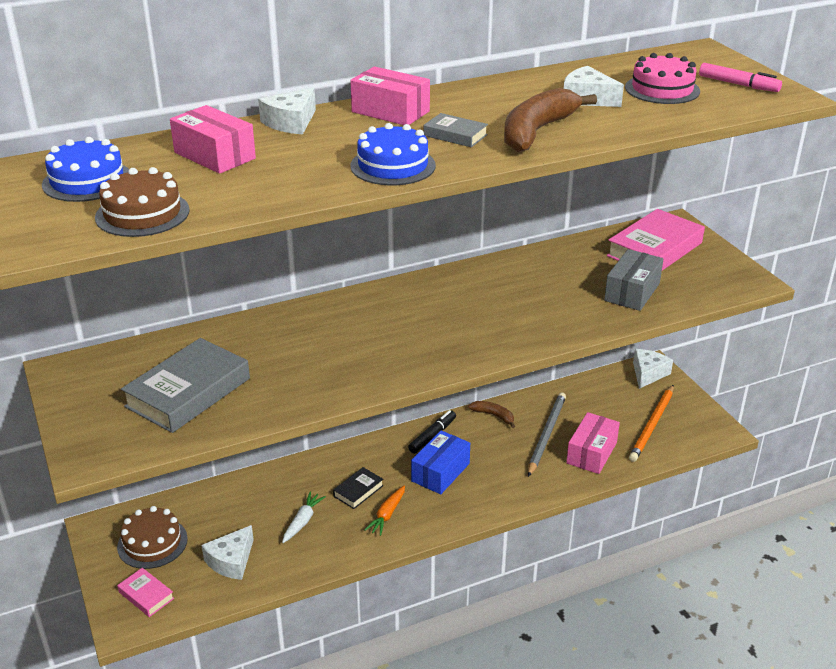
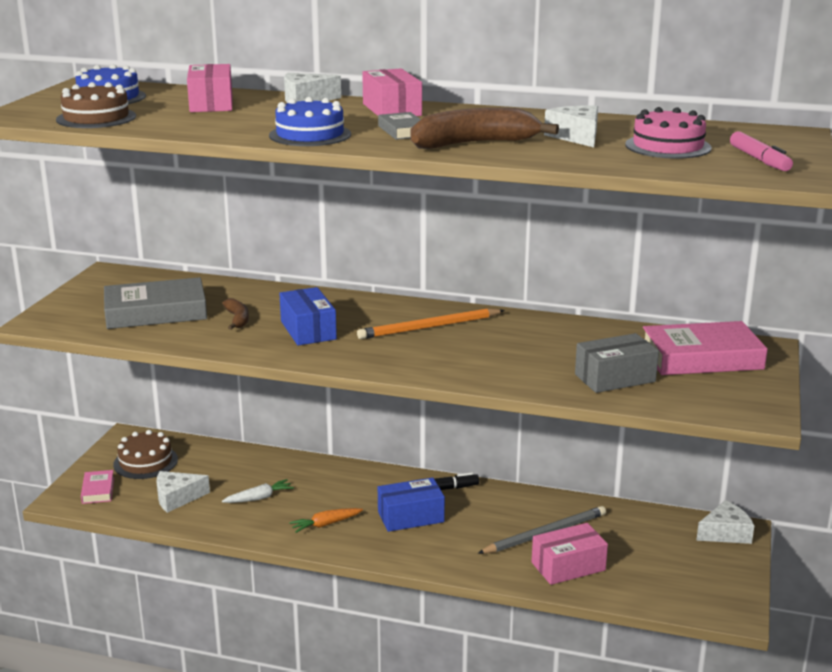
camera: 40 degrees right, 10 degrees down
(355, 349) = (308, 330): none -> blue box
(358, 491) = (328, 498): black book -> none
(493, 416) = (517, 499): brown banana -> brown banana (237, 319)
(652, 425) = (664, 574): orange pencil -> orange pencil (429, 327)

